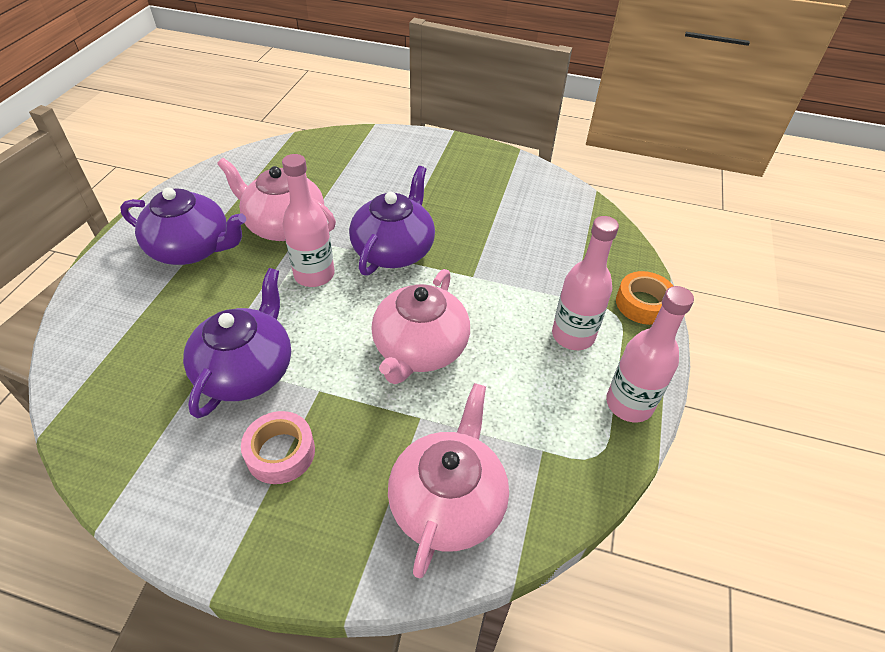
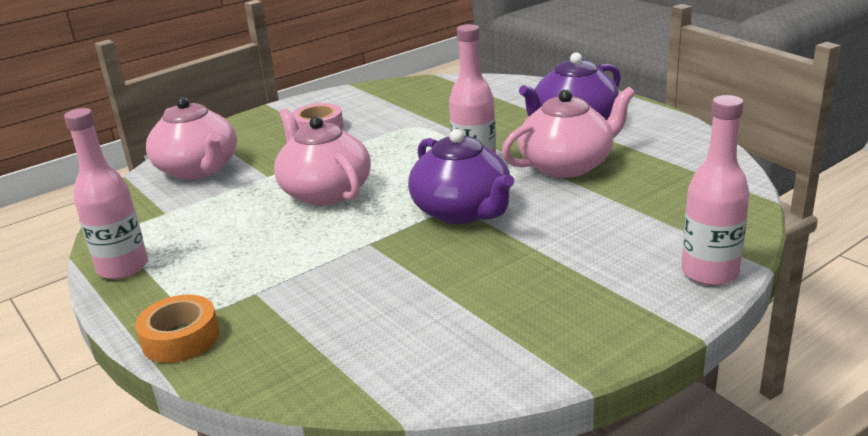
camera: 130 degrees right, 20 degrees down
(247, 370) = (402, 128): purple teapot -> none
(573, 335) = (221, 271): pink bottle -> pink bottle (709, 272)

